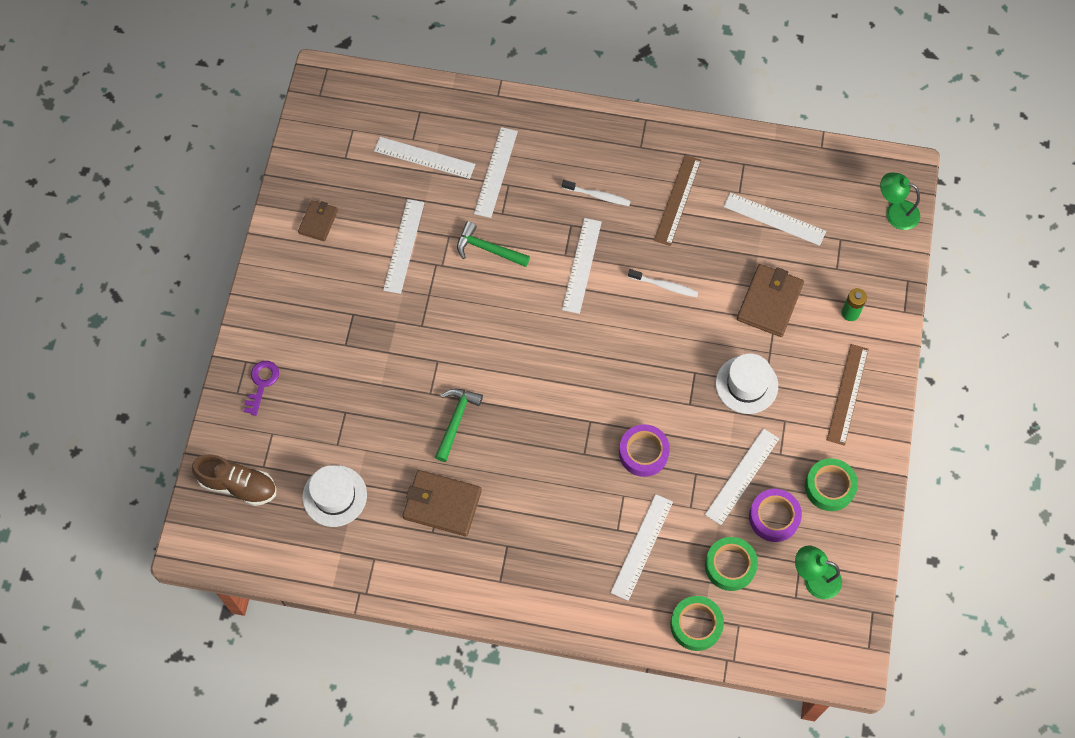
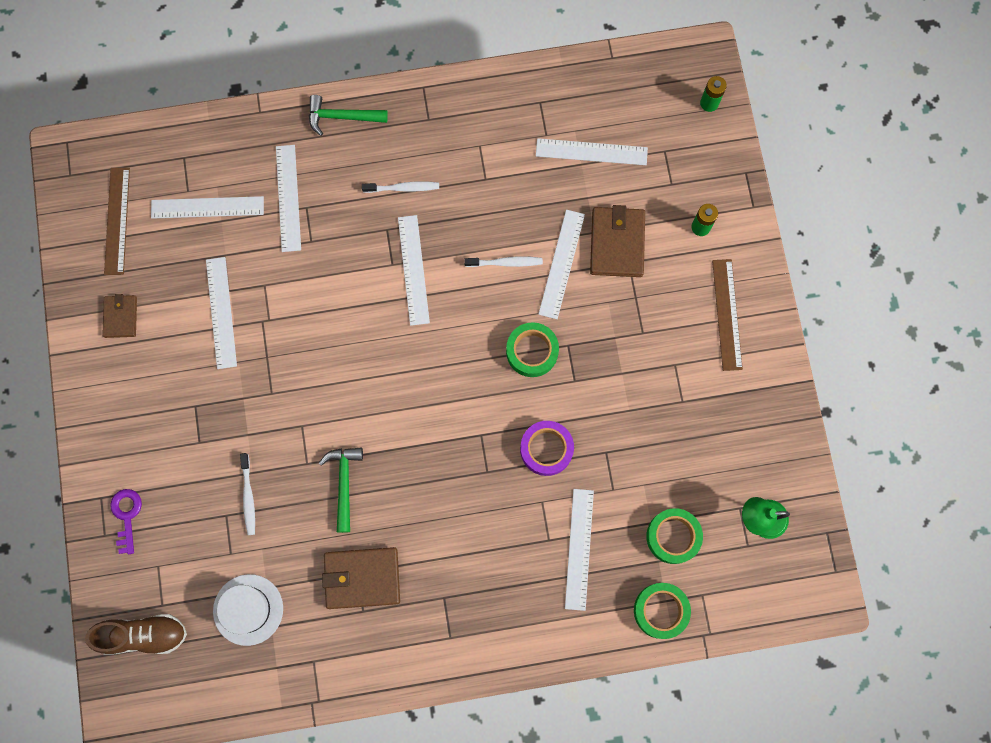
camera: 20 degrees left, 10 degrees up
(370, 403) = (248, 496): none -> white toothbrush
(487, 249) = (310, 286): green hammer -> green hammer (341, 117)
(677, 200) = (486, 165): brown ruler -> brown ruler (117, 221)
(742, 476) = (652, 438): white ruler -> white ruler (561, 264)
(746, 384) = (624, 340): white hat -> none
(774, 517) = (698, 470): purple tape -> none
(829, 487) = (742, 418): green tape -> green tape (532, 351)
(895, 212) = (709, 103): green lamp -> green battery

